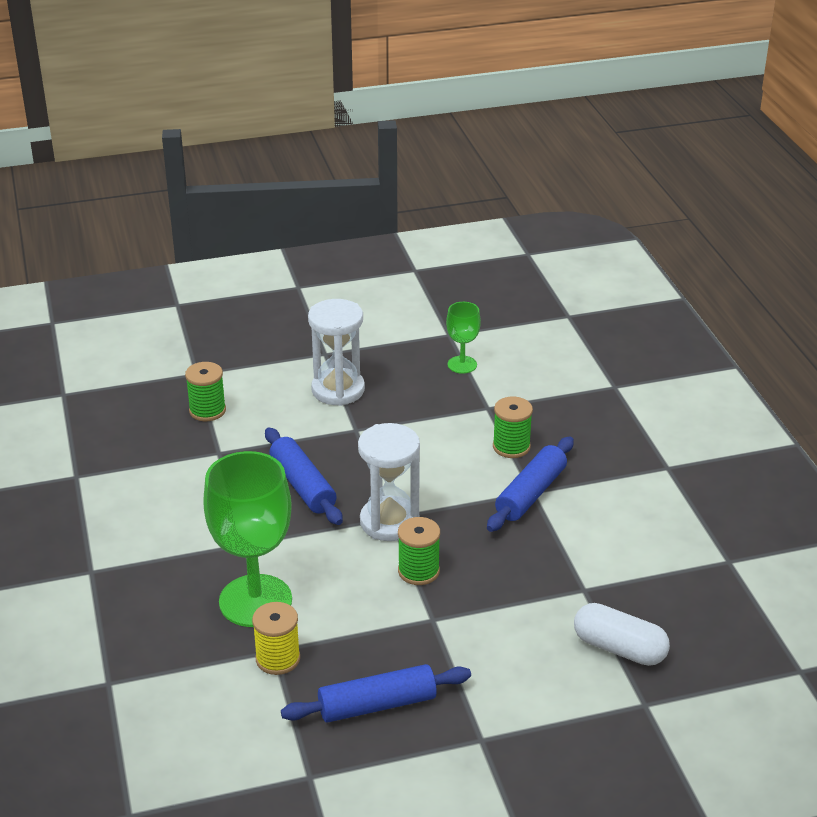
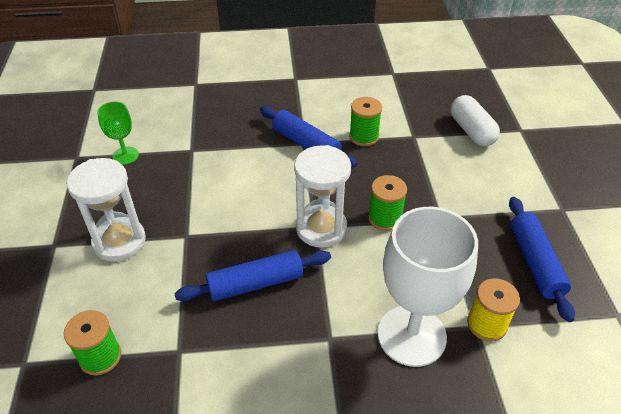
camera: 80 degrees left, 10 degrees up
(255, 601) = (411, 335): green goblet -> white goblet
(511, 447) = (247, 145): green spool -> green spool (364, 137)
(619, 648) = (471, 131): white capsule -> white capsule turned 60 degrees counterclockwise

